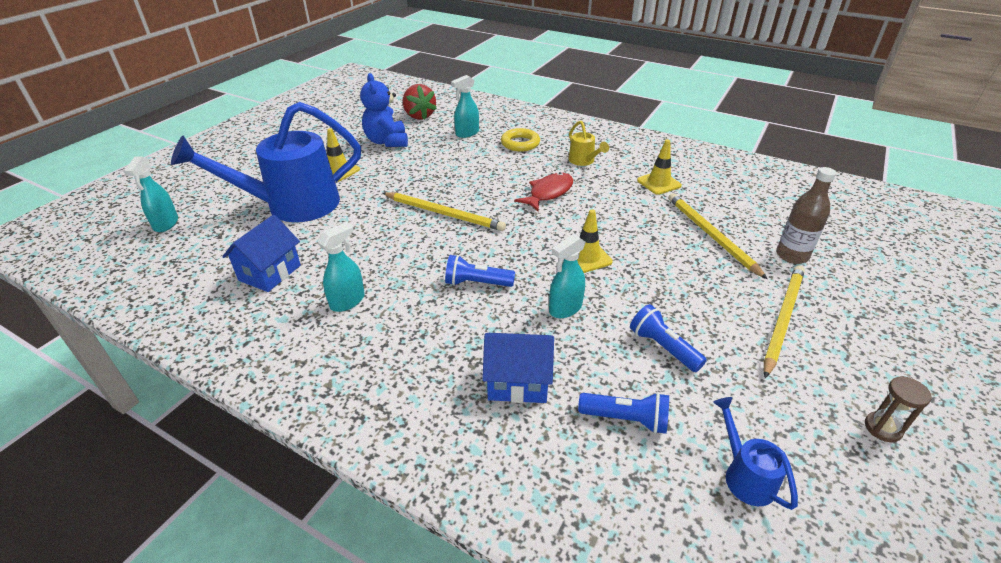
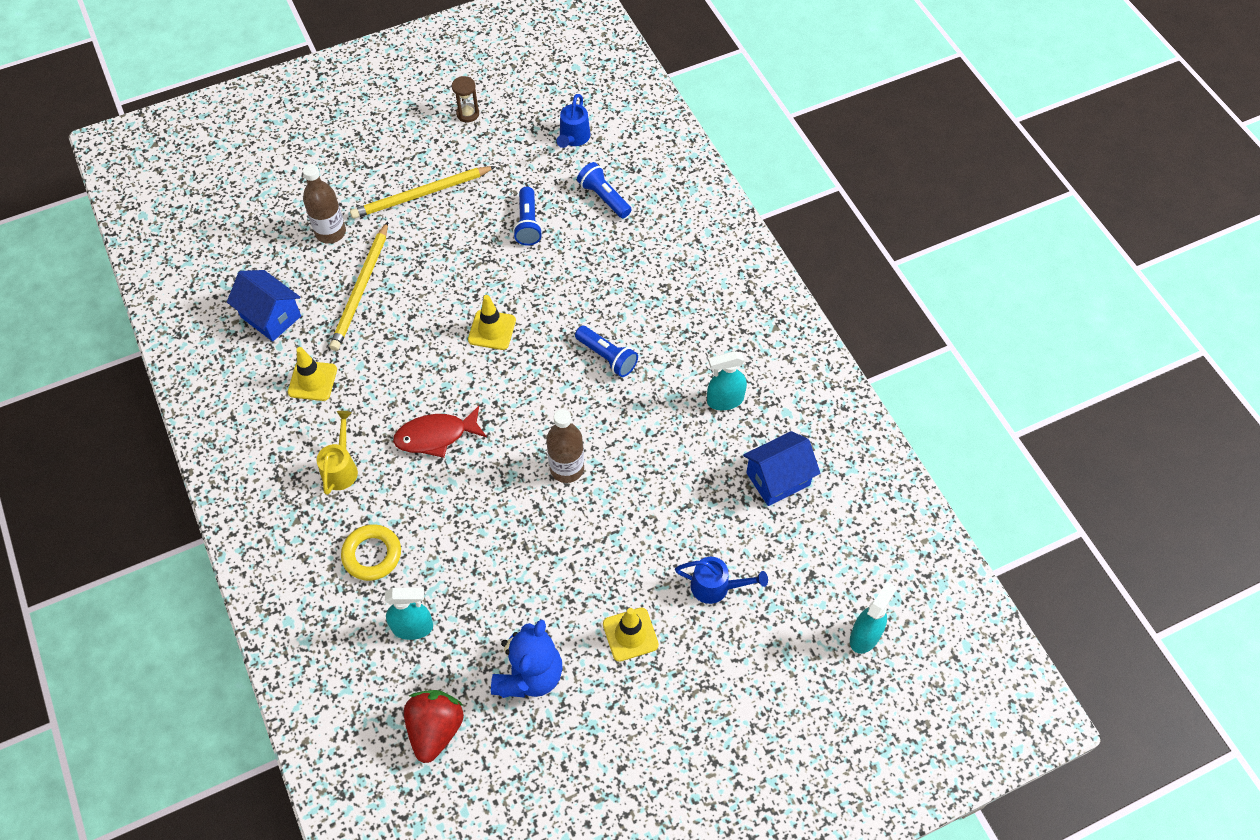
camera: 145 degrees left, 20 degrees up
(292, 205) = (716, 587): blue watering can -> blue watering can, size x0.42
(444, 214) = (567, 468): yellow pencil -> brown bottle
(518, 382) = (648, 256): blue house -> blue house (271, 316)
(565, 308) = (561, 292): turquoise spray bottle -> none

